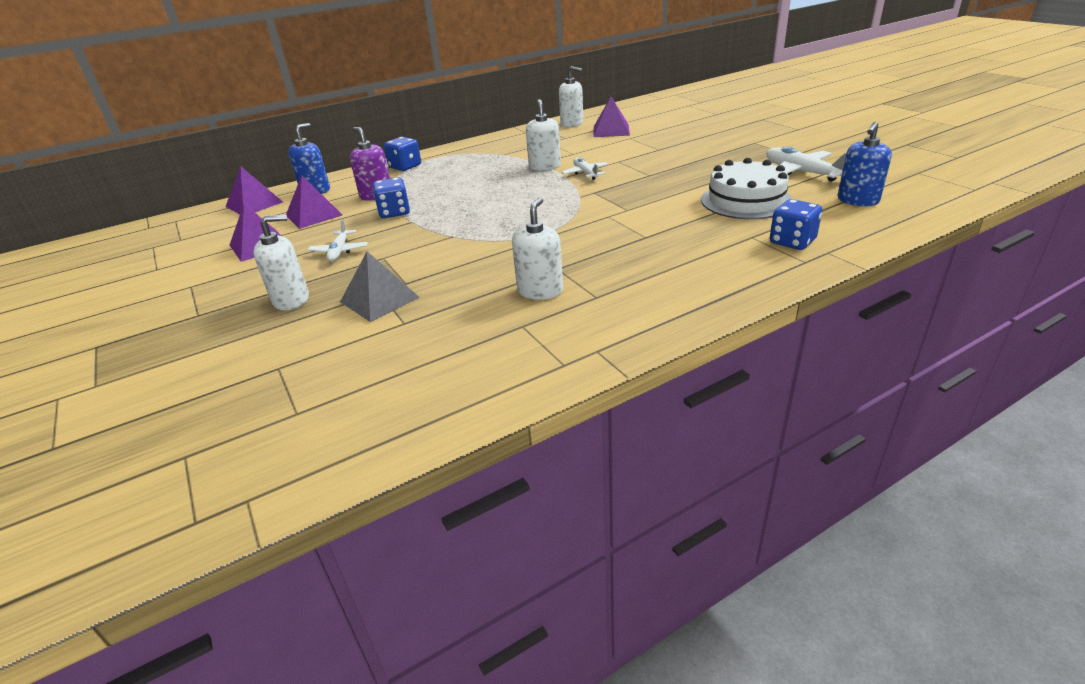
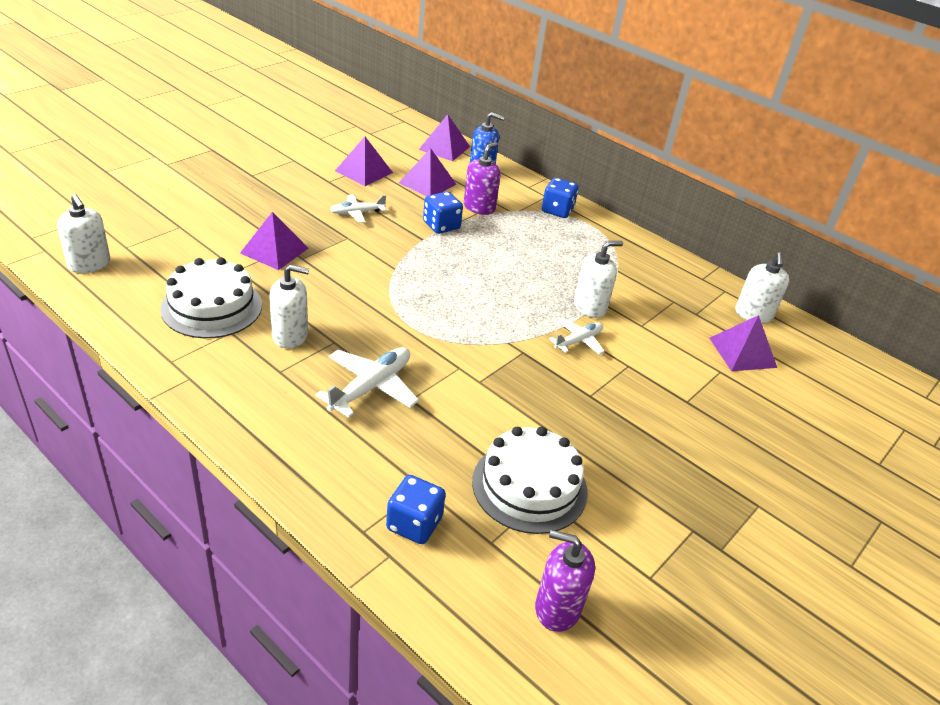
camera: 65 degrees right, 5 degrees up
(291, 300) = (273, 209): white soap dispenser -> white soap dispenser (89, 264)
(379, 299) = (274, 250): grey pyramid -> purple pyramid
(470, 339) = (212, 307): none -> white cake
(802, 172) = (648, 553): white plane -> white plane (371, 387)
(857, 200) = (557, 608): blue soap dispenser -> purple soap dispenser

